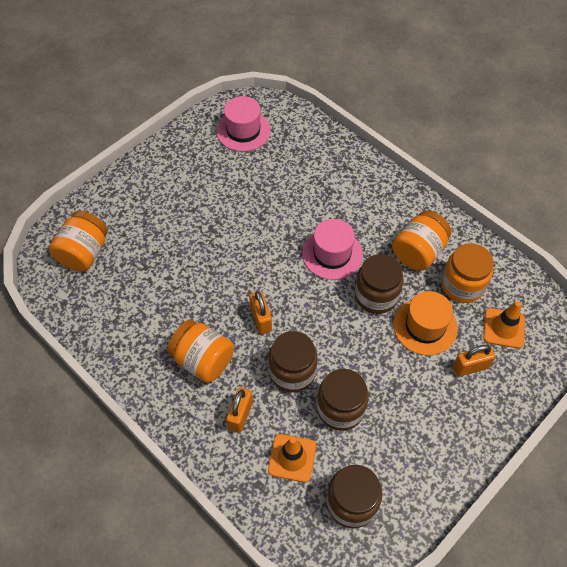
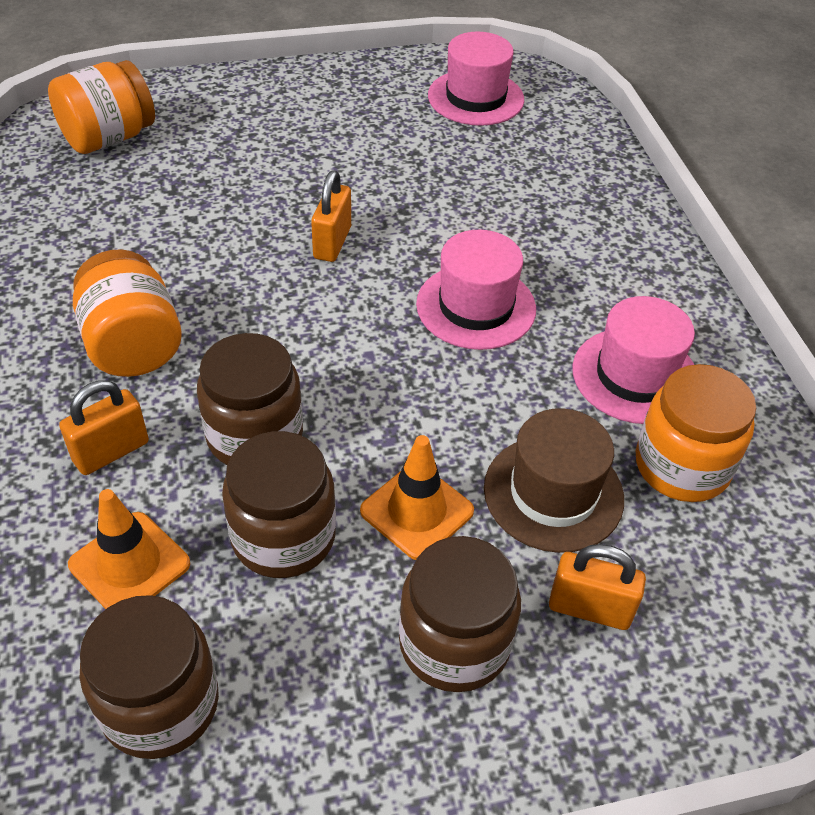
camera: 30 degrees right, 10 degrees down
(261, 319) = (275, 337): orange padlock -> orange padlock (332, 243)
(376, 295) = (501, 401): brown jar -> brown jar (454, 643)
(418, 252) = (635, 375): orange jar -> pink hat
(425, 326) = (553, 493): orange hat -> brown hat
(504, 328) = (714, 580): orange traffic cone -> orange traffic cone (417, 511)

